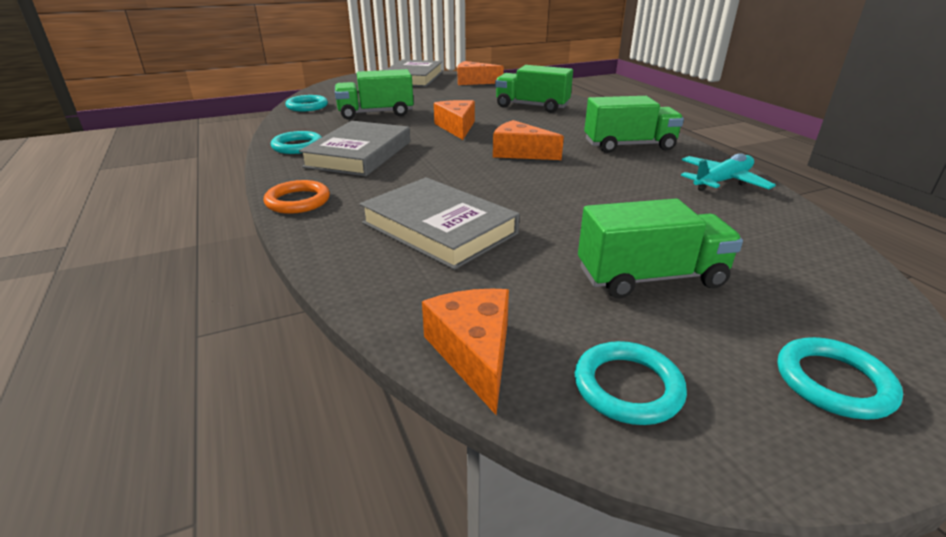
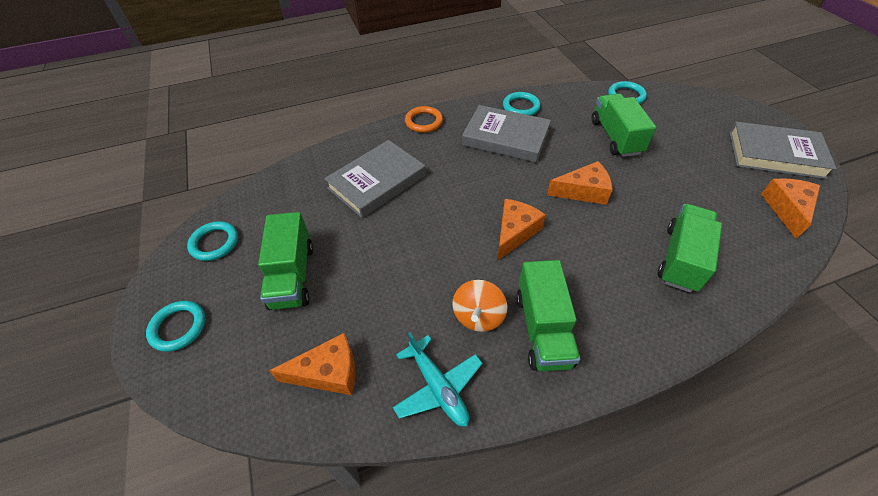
camera: 95 degrees right, 20 degrees up
(474, 353) = (258, 194): orange cheese -> orange cheese (328, 372)
(633, 167) = (478, 316): none -> orange spinning top

